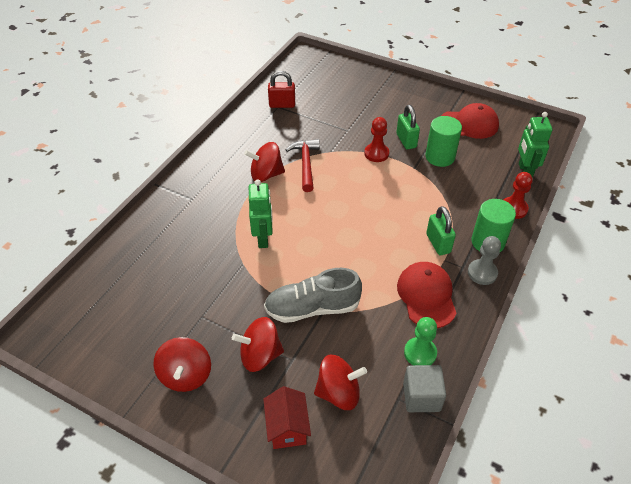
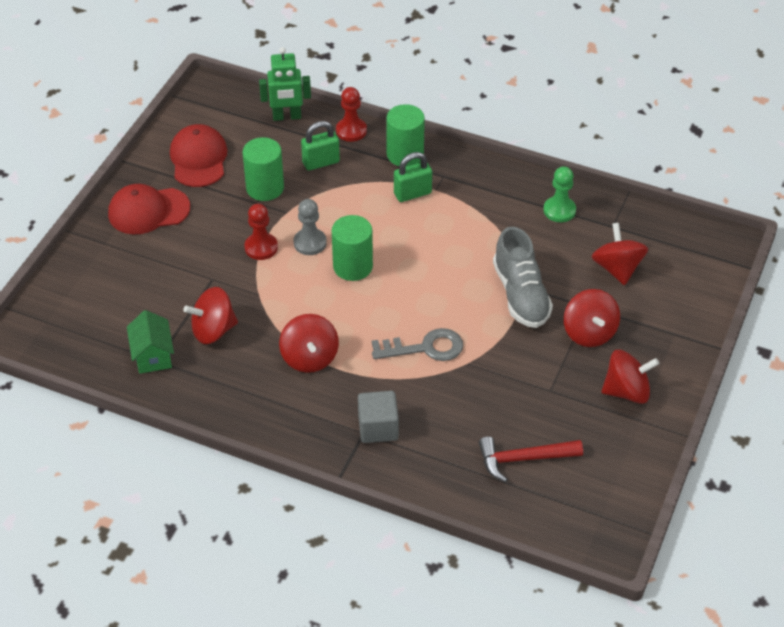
camera: 95 degrees left, 0 degrees up
(263, 238) = (425, 348): green robot -> grey key
(282, 105) = (153, 355): red padlock -> green house
(287, 427) = (662, 303): red house -> none
(299, 130) = (213, 330): none -> red spinning top
(305, 164) = (286, 318): red hammer -> red hammer (523, 459)
(354, 201) = (353, 266): none -> green cylinder
(406, 141) = (234, 219): green padlock -> green padlock (321, 162)
(421, 397) = (607, 210): grey cube -> grey cube (378, 428)
(426, 296) = (488, 204): red cap -> red cap (148, 211)
(482, 273) = (450, 161): grey pawn -> grey pawn (310, 243)

